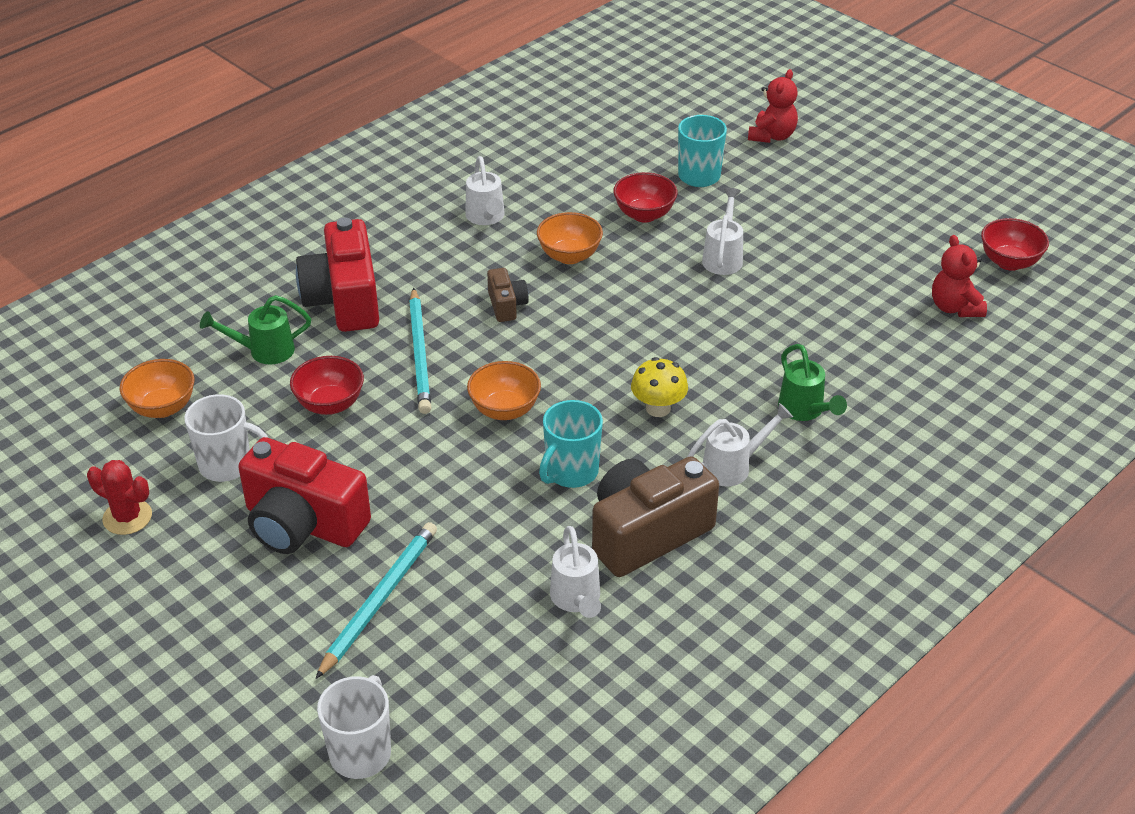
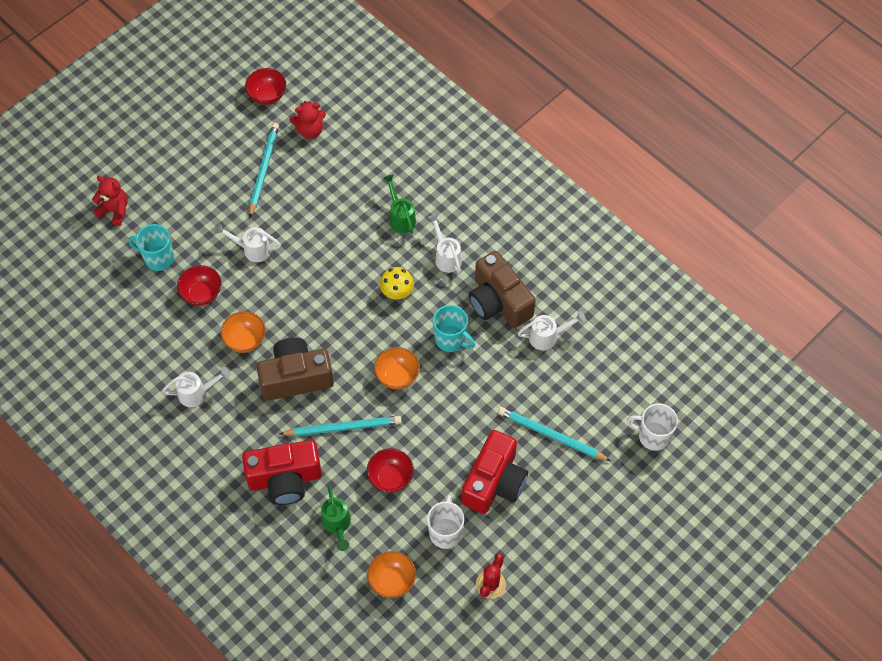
camera: 90 degrees left, 20 degrees up
(506, 305) = (296, 377): brown camera -> brown camera, size x2.08
(805, 411) = (400, 217): green watering can -> green watering can turned 90 degrees counterclockwise
(868, 263) = (263, 170): none -> turquoise pencil

